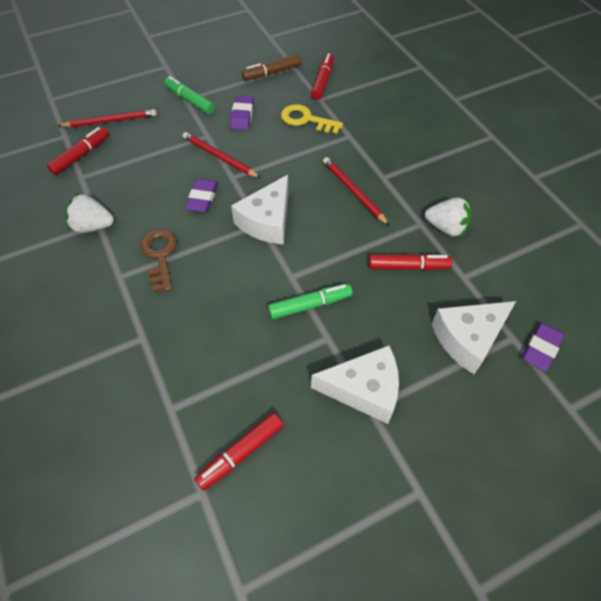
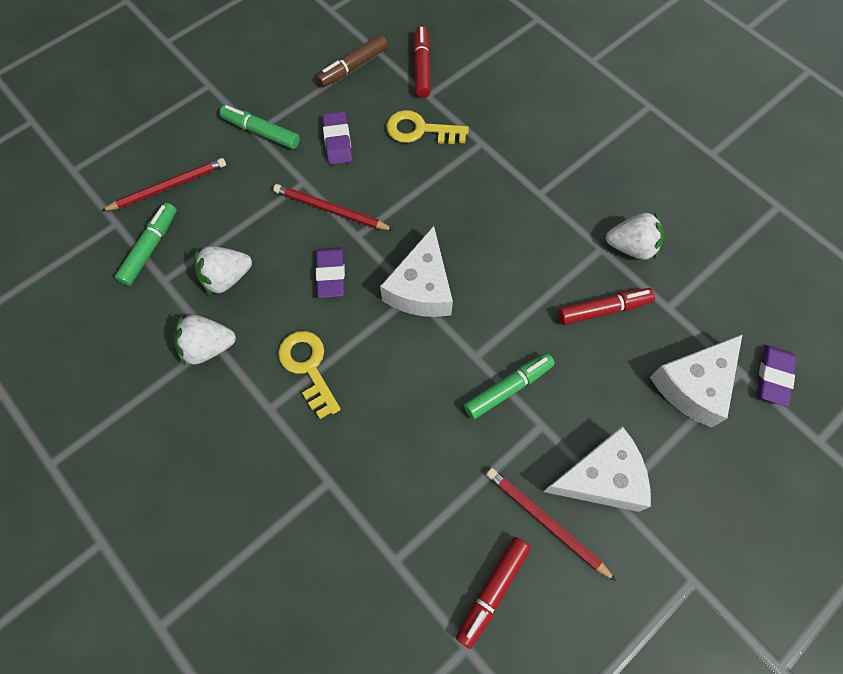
camera: 15 degrees left, 10 degrees up
(81, 155) = (150, 248): red marker -> green marker
(126, 185) = (226, 278): none -> white strawberry
(160, 255) = (308, 367): brown key -> yellow key
(353, 192) = (510, 222): red pencil -> red pencil (546, 522)

